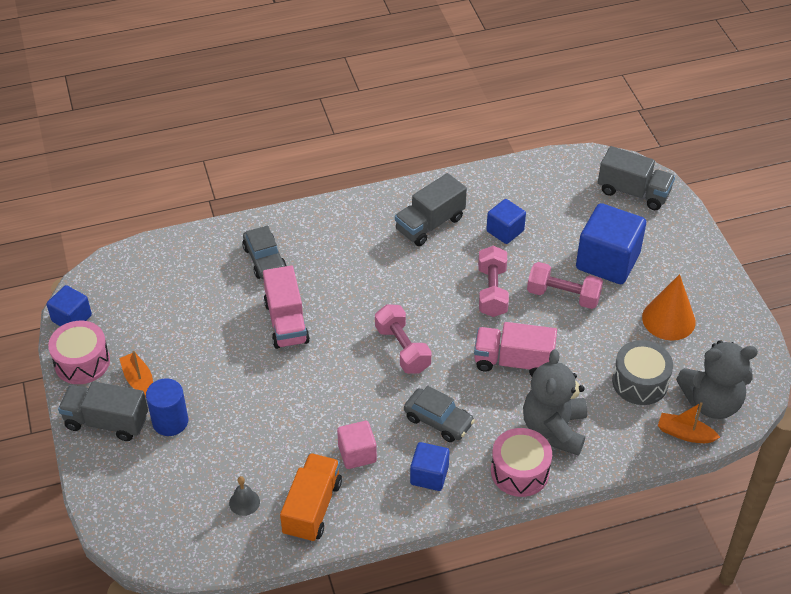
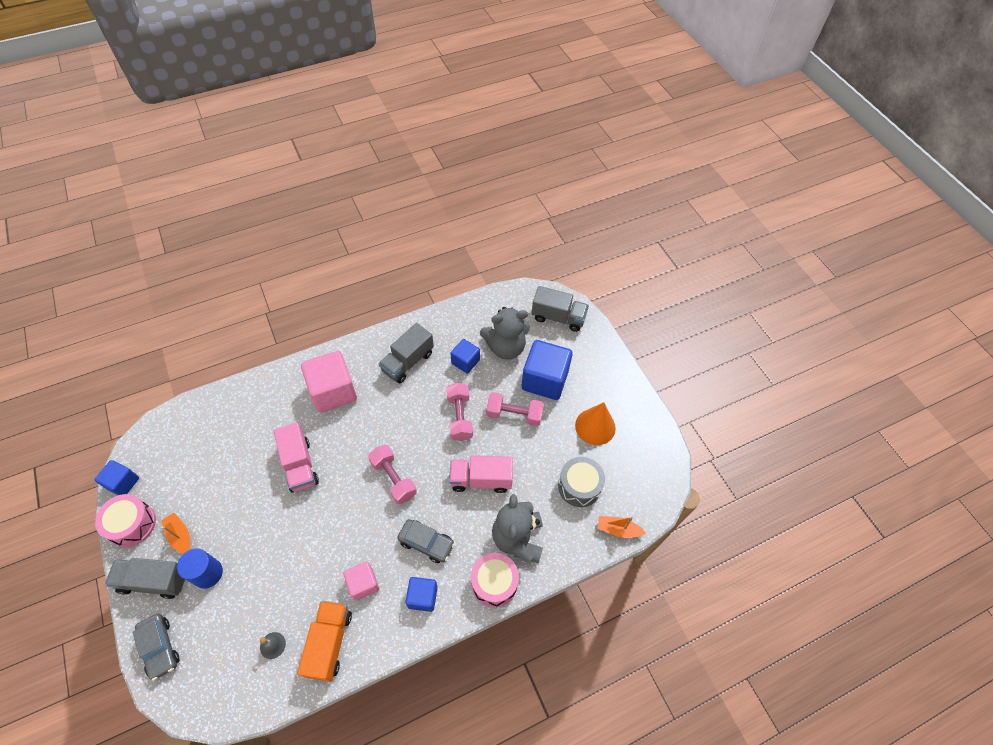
camera: 10 degrees left, 10 degrees up
(265, 260) = (280, 409): grey car -> grey car (160, 647)
(332, 248) = (333, 391): none -> pink cube
(711, 402) = (635, 498): grey teddy bear -> grey teddy bear (505, 347)

